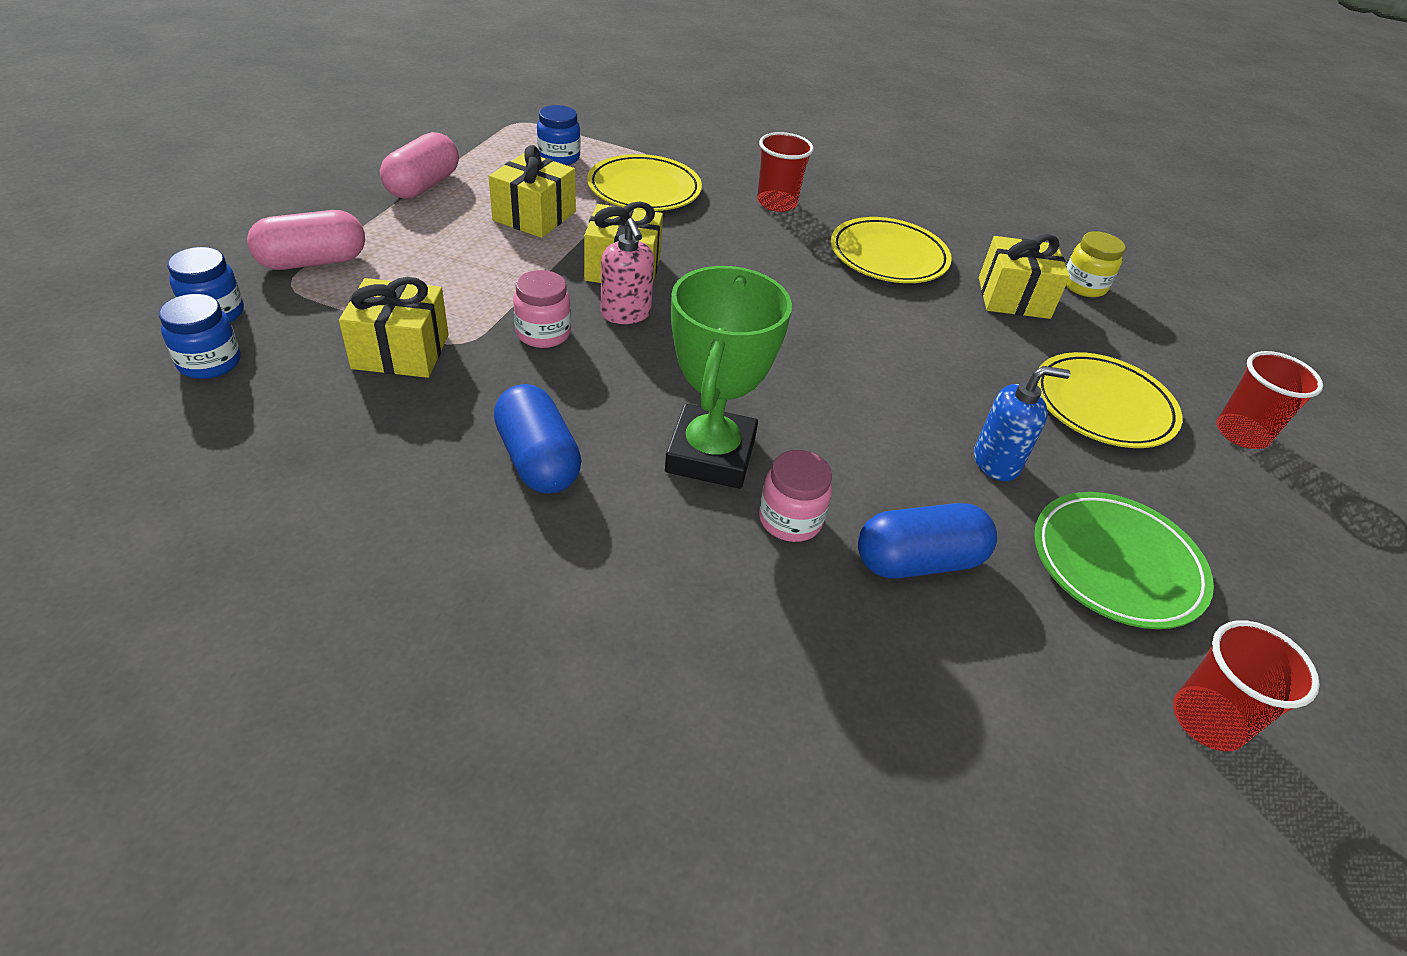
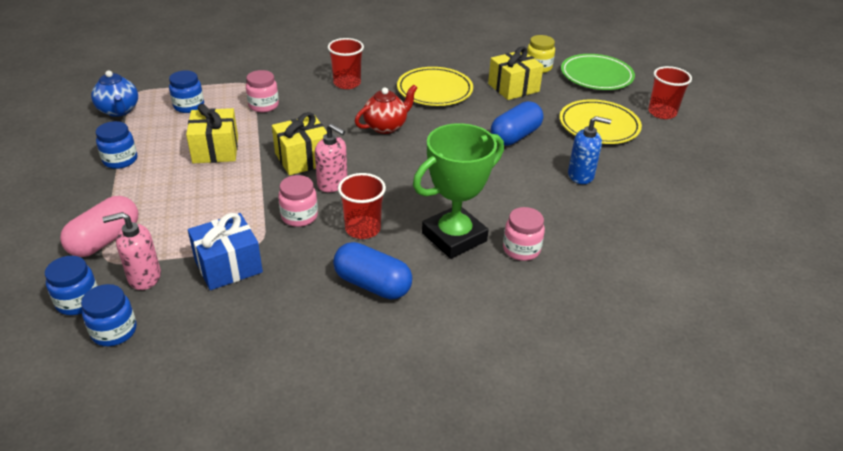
camera: 30 degrees left, 5 degrees down
(303, 320) = (144, 277): none -> pink soap dispenser
(401, 351) = (228, 266): yellow gift -> blue gift
(423, 186) = (120, 160): pink capsule -> blue jar
(480, 134) = (119, 111): none -> blue teapot
(644, 189) = (263, 105): yellow plate -> pink jar
(710, 455) = (454, 237): green trophy -> green trophy turned 75 degrees clockwise
(771, 274) = (386, 126): none -> red teapot
(918, 561) = (592, 238): blue capsule -> blue capsule (515, 136)
(996, 462) = (581, 175): blue soap dispenser -> blue soap dispenser turned 45 degrees clockwise
(1116, 564) = (666, 197): green plate -> green plate (596, 76)
(1207, 720) = (750, 245): red cup -> red cup (363, 229)

